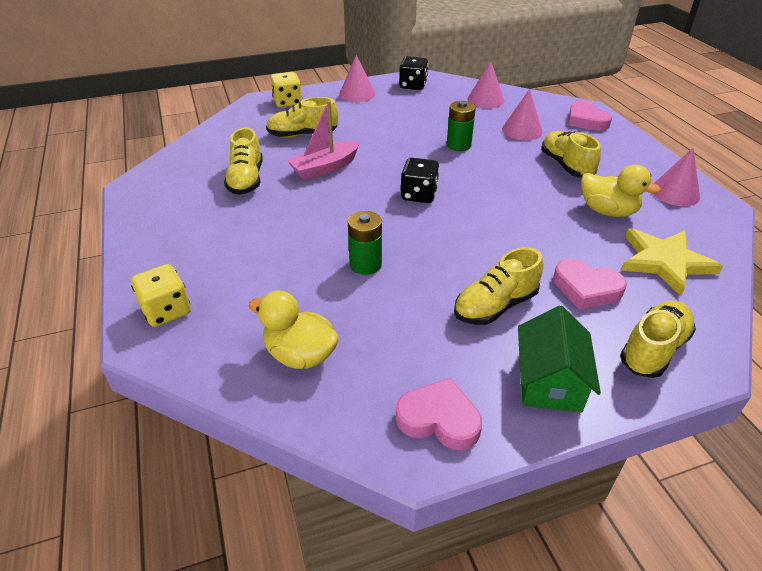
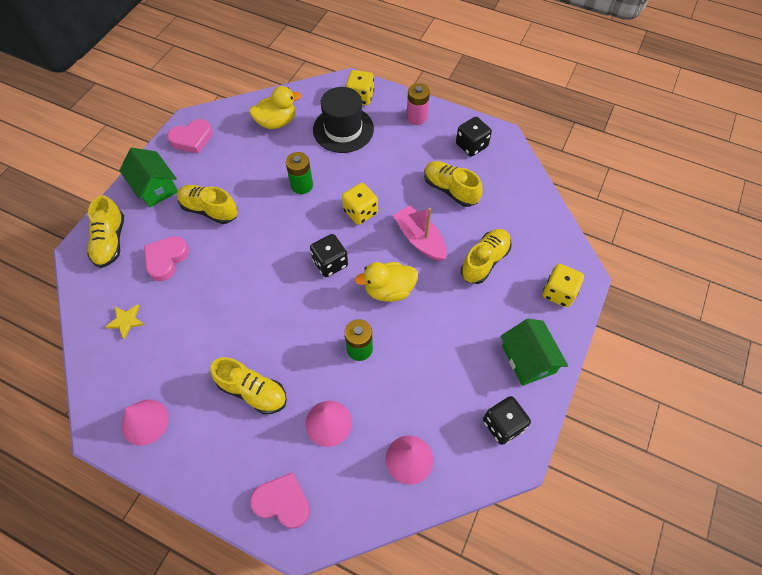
camera: 135 degrees right, 20 degrees up
(160, 247) = (416, 117): none -> pink battery
(169, 195) = (471, 145): none -> black dice
(243, 288) = (343, 129): none -> black hat
(325, 168) = (420, 239): pink boat -> pink boat turned 45 degrees counterclockwise
(343, 210) = (360, 212): none -> yellow dice
(357, 94) = (528, 359): pink cone -> green house
(495, 306) = (209, 210): yellow shoe -> yellow shoe turned 75 degrees counterclockwise
(586, 288) = (166, 259): pink heart -> pink heart turned 45 degrees counterclockwise
(607, 211) = (188, 350): yellow duck -> yellow duck (389, 290)
(665, 262) = (126, 321): yellow star -> yellow star, size x0.50

